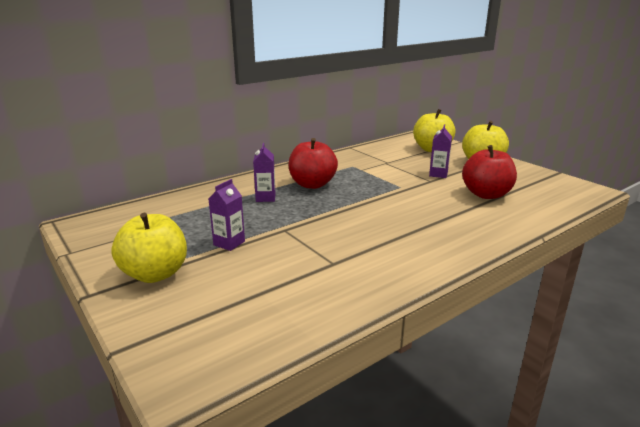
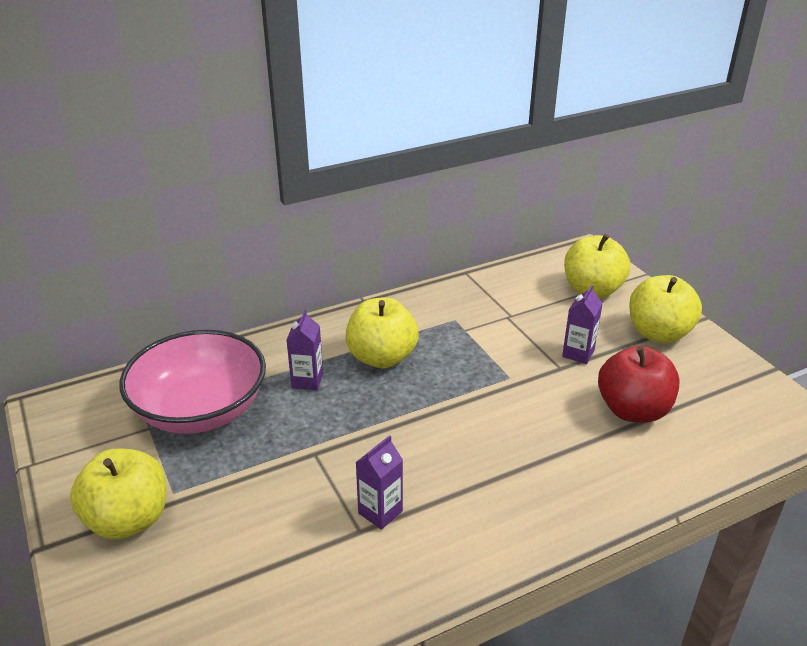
camera: 10 degrees right, 10 degrees up
(193, 216) = (200, 410): none -> pink bowl
(229, 243) = (234, 472): purple carton -> purple carton (380, 512)
(312, 184) = (382, 357): red apple -> yellow apple

